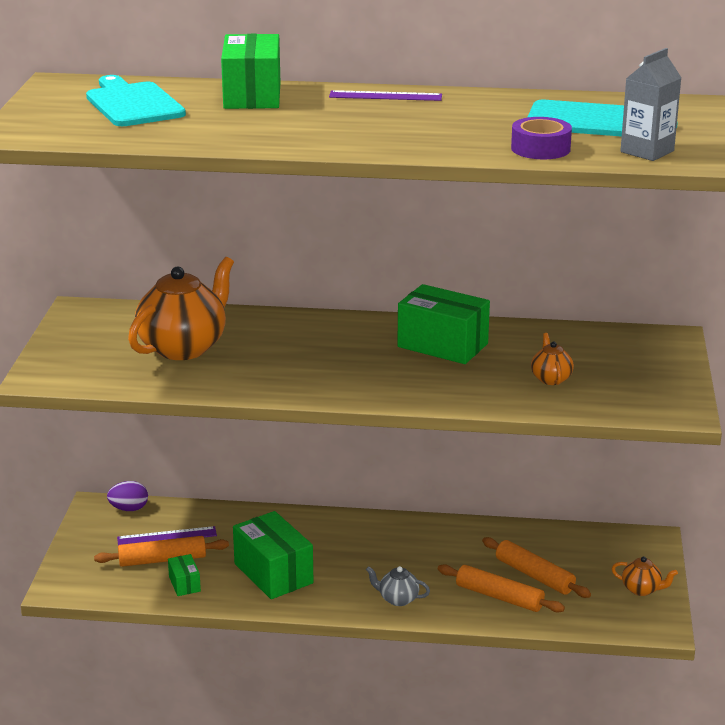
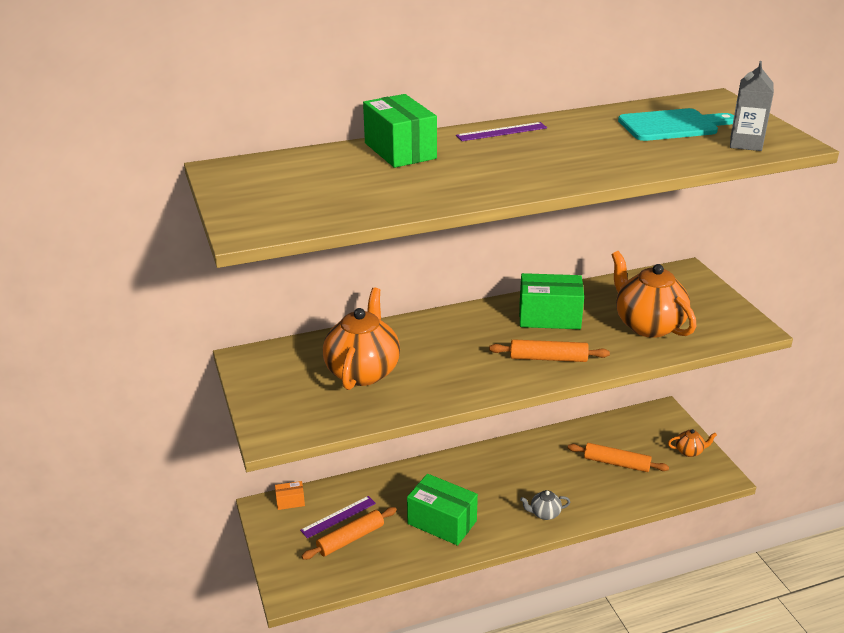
camera: 25 degrees left, 5 degrees up
(129, 509) = (290, 501): purple egg -> orange box
(133, 104) = (312, 178): turquoise cutting board -> none
(184, 584) = (384, 554): green box -> none
(499, 597) = (608, 488): orange rolling pin -> orange rolling pin (548, 358)
(540, 148) = (674, 156): purple tape -> none
(551, 378) = (647, 325): orange teapot -> orange teapot, size x2.19

